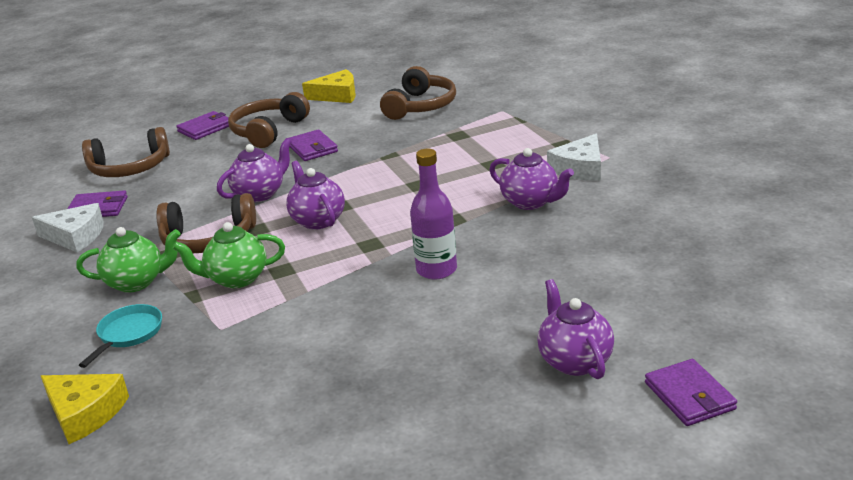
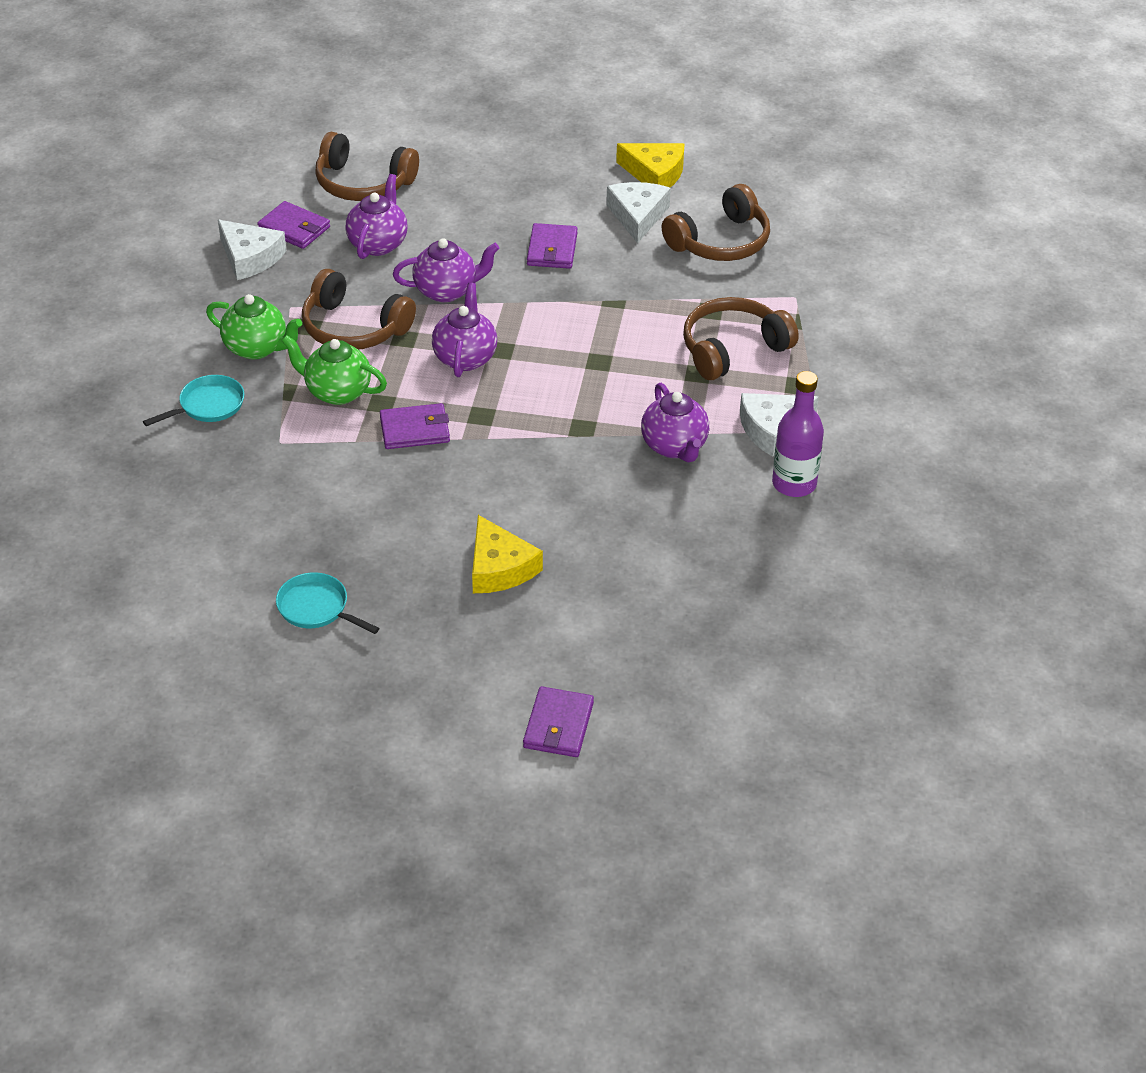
camera: 30 degrees right, 15 degrees up
(85, 413) = (122, 470): yellow cheese -> yellow cheese (499, 568)
(205, 128) = (480, 157): purple wallet -> purple wallet (415, 430)
(268, 131) = (535, 197): brown headphones -> brown headphones (733, 349)
(350, 115) = (637, 216): none -> white cheese
(384, 422) = (317, 608): none -> turquoise pan
(436, 270) = (506, 480): purple bottle -> purple bottle (794, 484)
(574, 361) = (511, 641): purple teapot -> purple teapot (378, 244)

